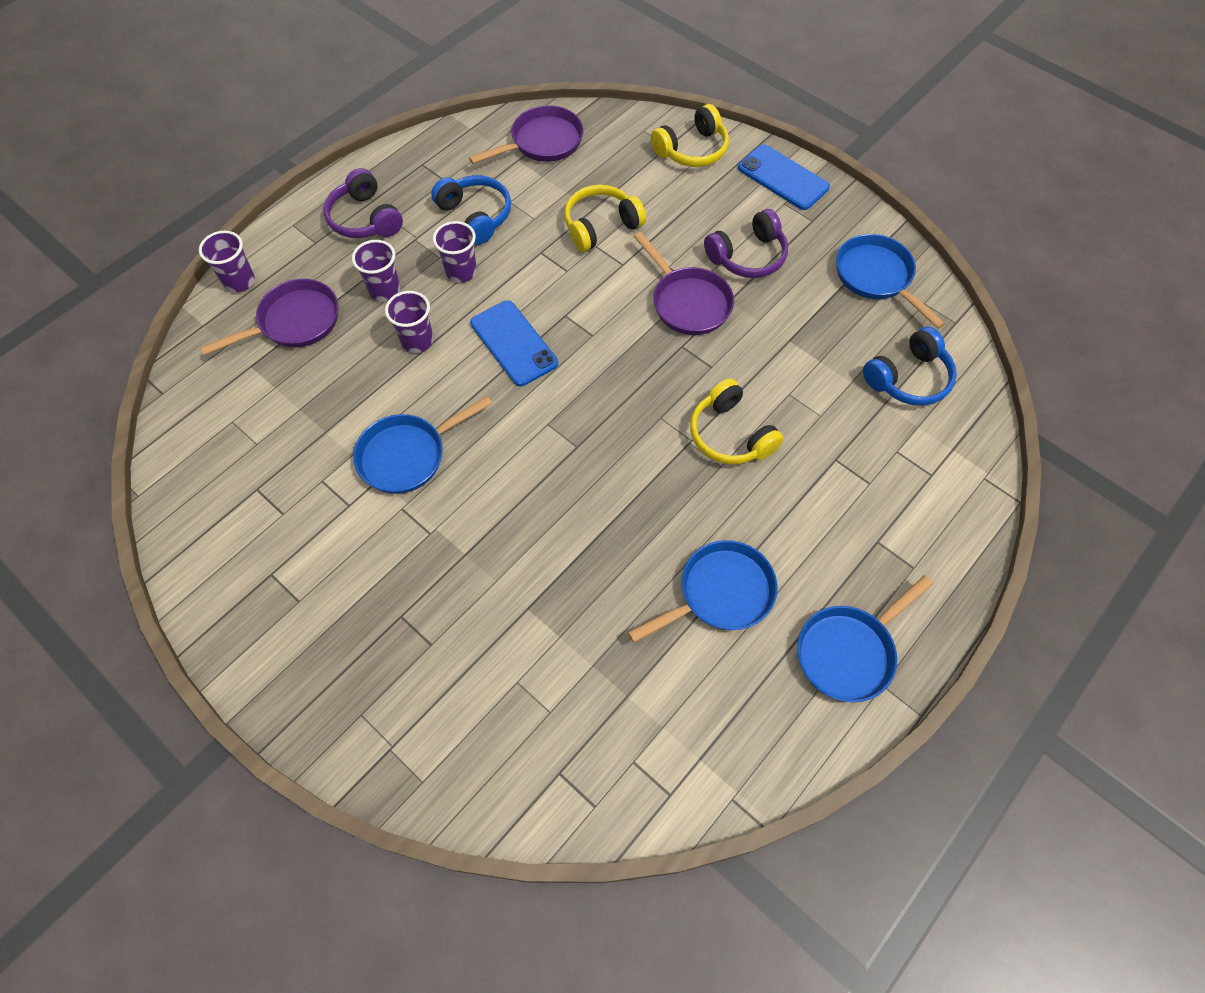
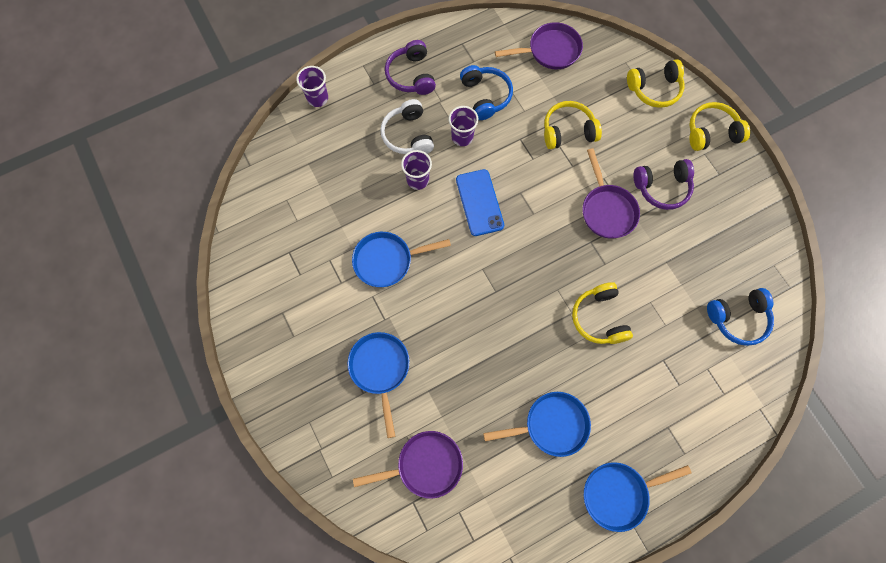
camera: 20 degrees right, 10 degrees up
(294, 322) = (344, 140): purple pan -> purple pan (425, 465)
(385, 290) = (408, 135): purple cup -> white headphones
(783, 178) = (711, 132): blue phone -> yellow headphones
(876, 277) = (747, 234): blue pan -> blue pan (380, 369)

